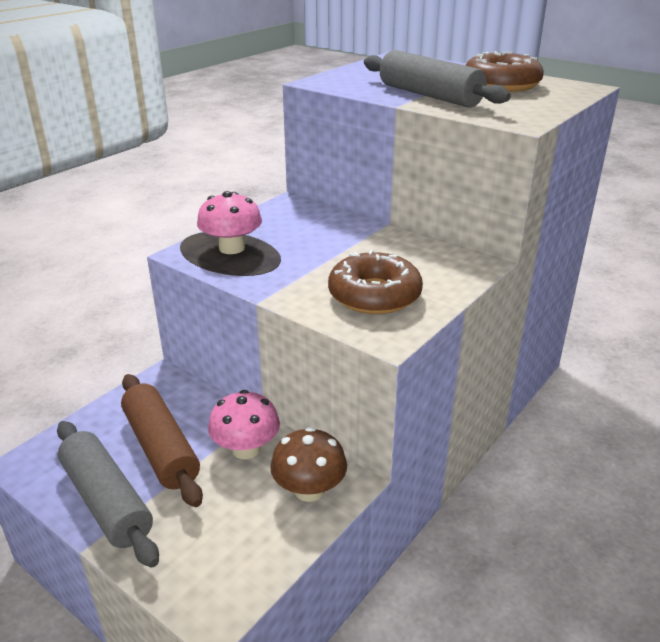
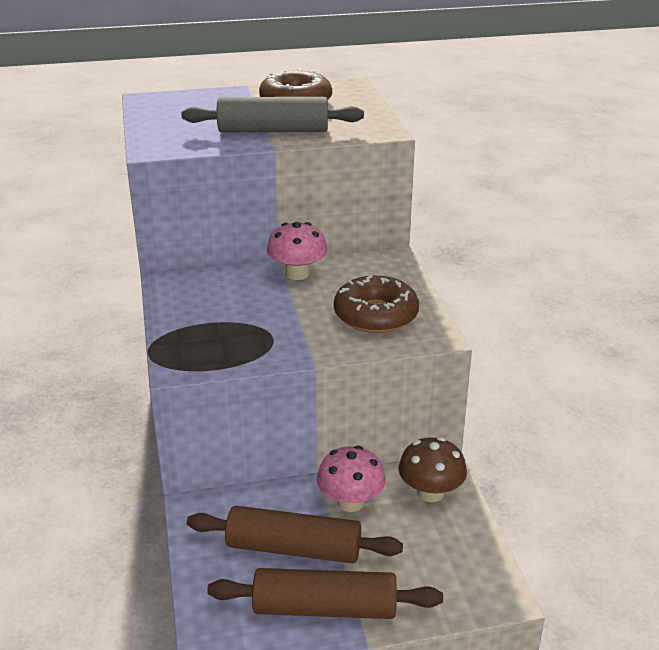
camera: 50 degrees left, 0 degrees up
(107, 501) = (325, 608): grey rolling pin -> brown rolling pin
(232, 248) = (207, 341): pink mushroom -> pink mushroom (297, 273)

